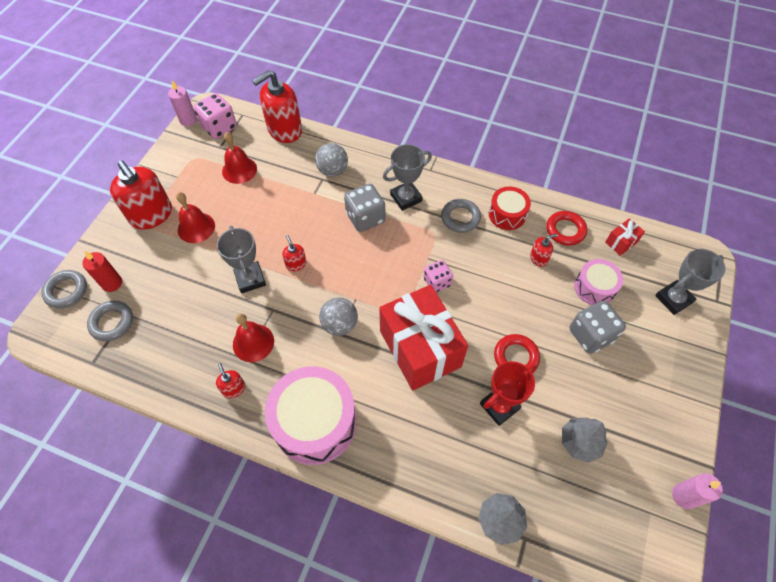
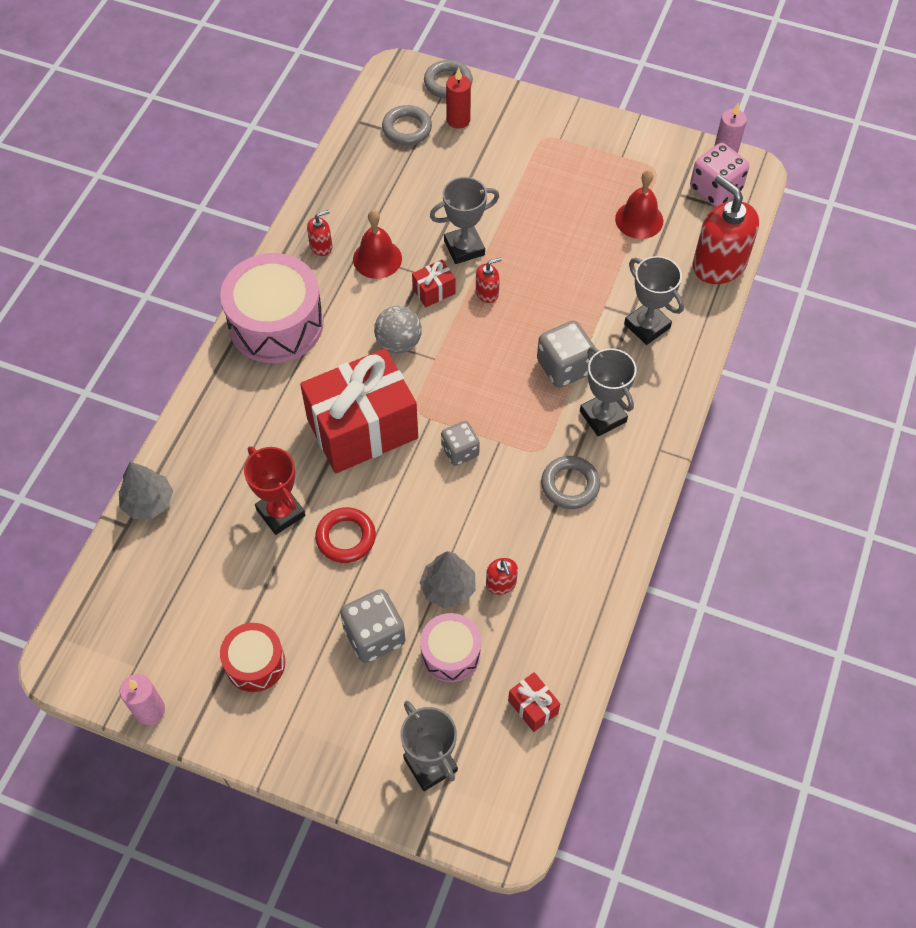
camera: 90 degrees right, 0 degrees up
(151, 215) = (558, 140): red soap dispenser -> none
(196, 227) = (540, 186): red bell -> none
(291, 300) = (434, 291): none -> red gift
(332, 170) = (647, 326): grey ball -> grey trophy
(437, 282) = (460, 451): pink dice -> grey dice
(507, 214) = (579, 548): red drum -> red drum (255, 663)
(565, 230) = (553, 628): red ring -> none
(580, 442) = (227, 599): grey tree -> grey tree (448, 588)

